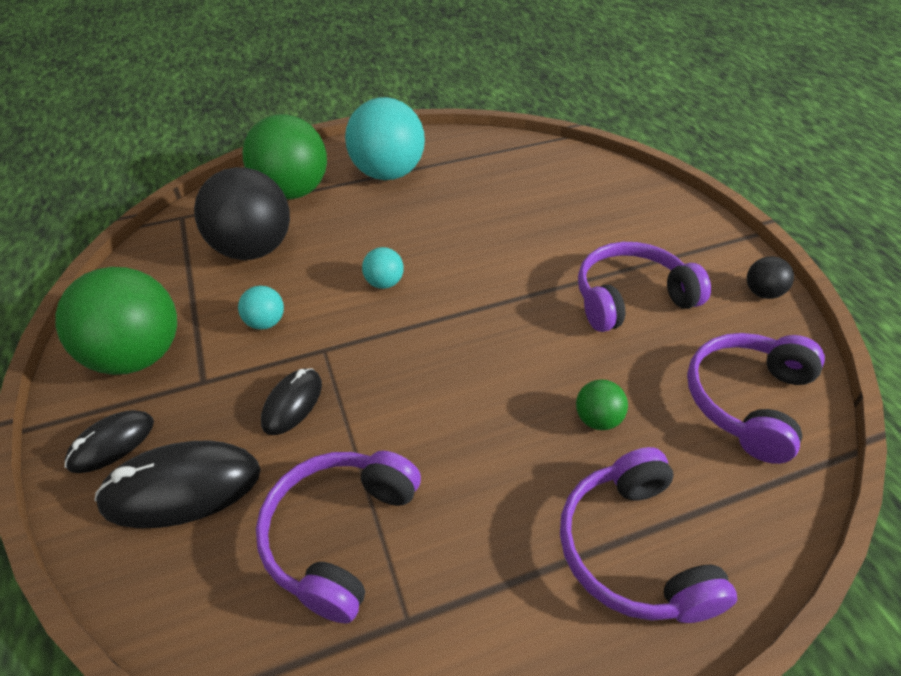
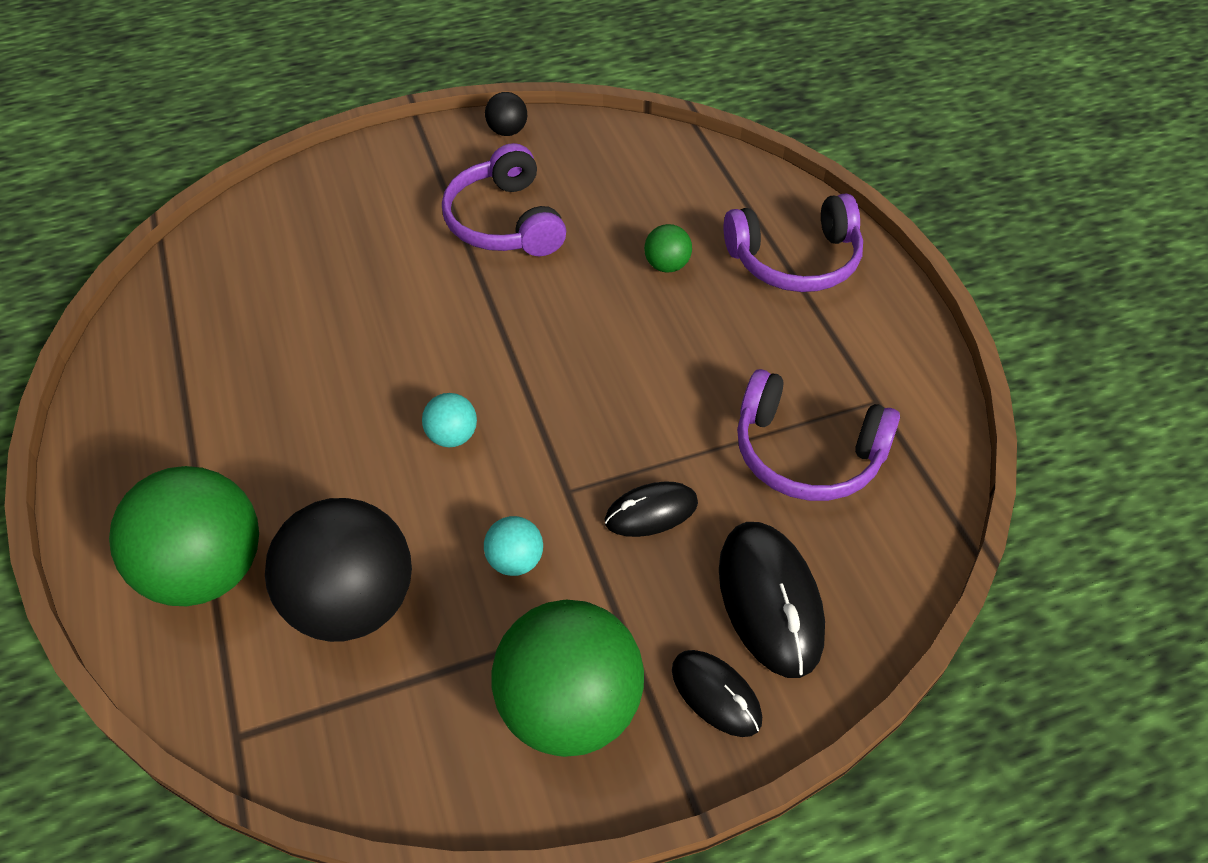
camera: 90 degrees left, 5 degrees up
(292, 403) = (651, 512): black mouse -> black mouse turned 45 degrees counterclockwise
(388, 174) = (191, 444): turquoise ball -> none
(747, 401) = (644, 169): purple headphones -> none

